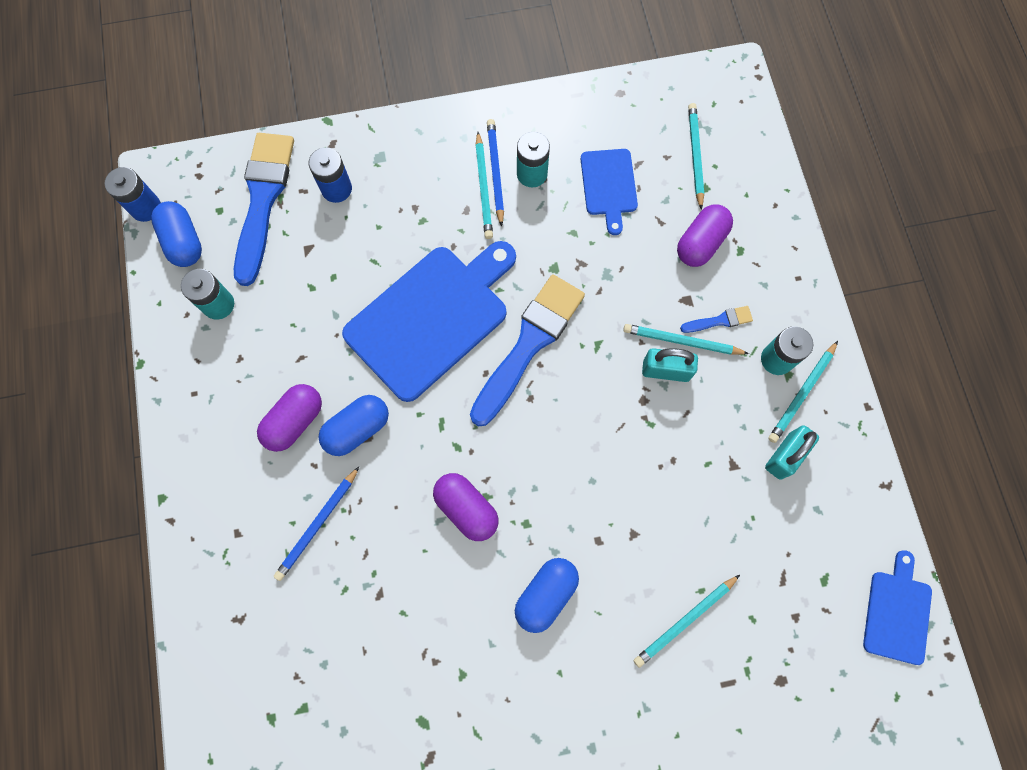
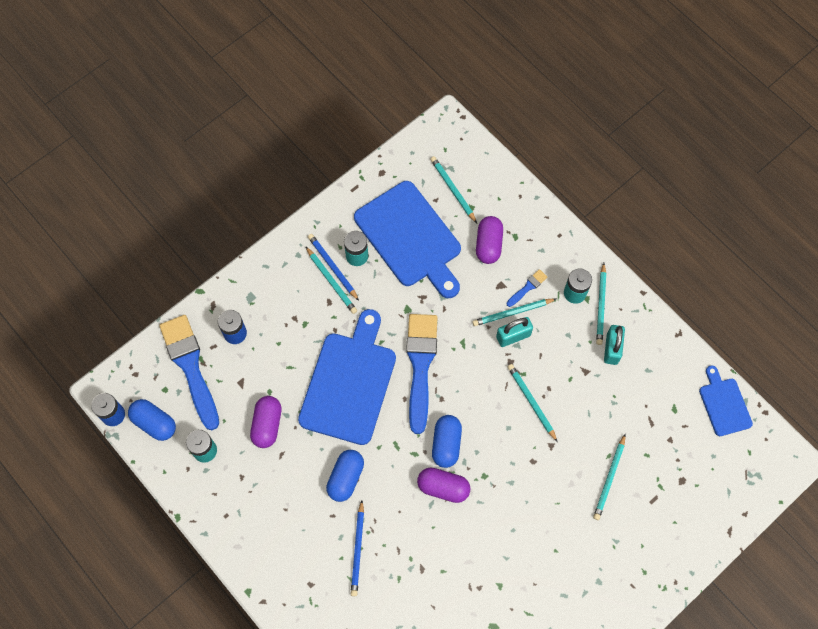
camera: 30 degrees left, 5 degrees down
(295, 421) = (303, 496): purple capsule -> purple capsule (267, 425)
(546, 595) = (521, 510): blue capsule -> blue capsule (446, 444)
(609, 186) = (410, 238): blue cutting board -> blue cutting board, size x1.94
(641, 465) = (531, 402): none -> turquoise pencil

